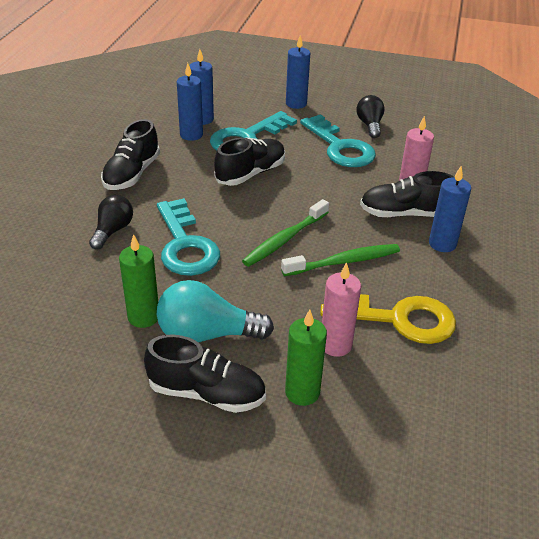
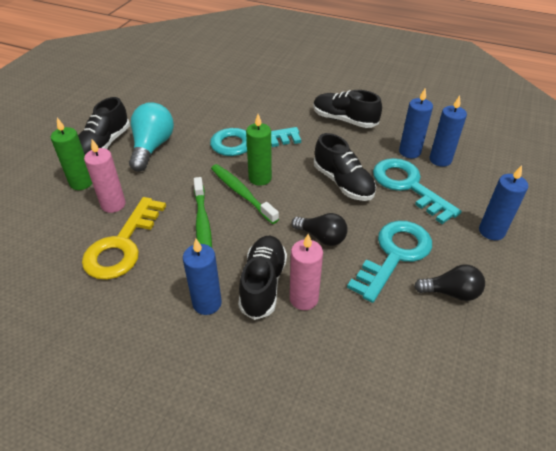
camera: 100 degrees right, 5 degrees up
(113, 231) = (272, 112): black light bulb -> black light bulb (321, 237)
(143, 317) = (179, 123): green candle -> green candle (260, 178)
(340, 147) = (394, 254): turquoise key -> turquoise key turned 150 degrees clockwise

